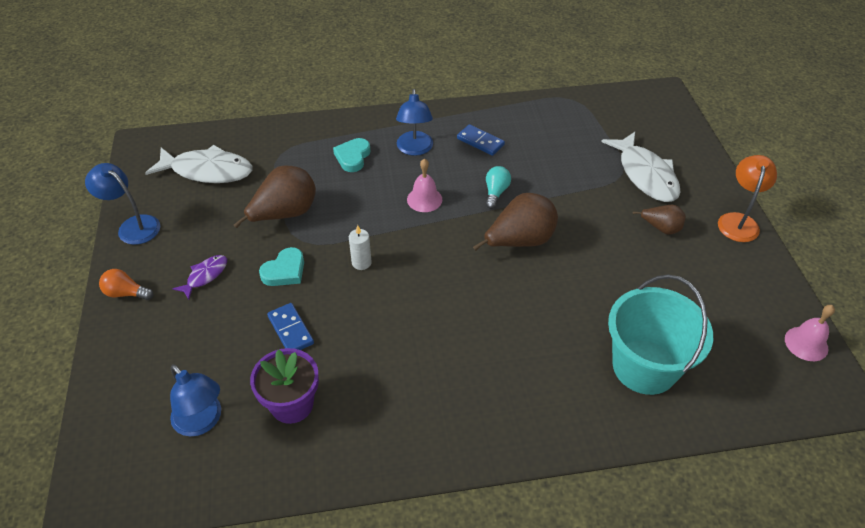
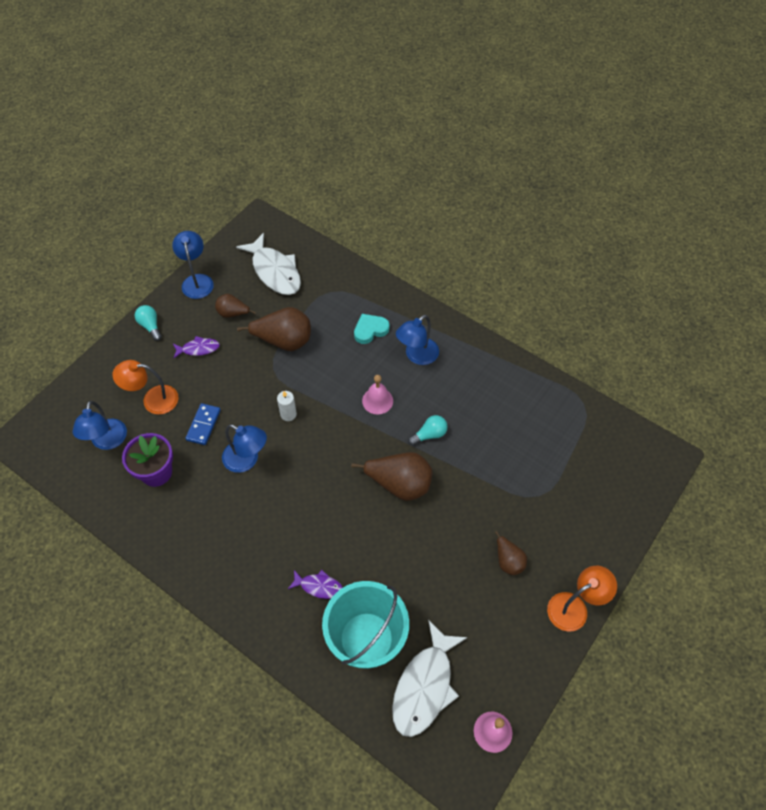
camera: 45 degrees right, 10 degrees up
(126, 293) = (150, 326): orange light bulb -> turquoise light bulb
(206, 226) = (233, 313): none -> brown pear
(209, 349) = (153, 400): none -> orange lamp
(285, 271) = (241, 382): turquoise heart -> none
(369, 324) = (247, 460): none -> blue lamp
(480, 142) = (468, 386): blue domino -> none
(558, 363) = (319, 586): none -> purple fish
(645, 175) = (554, 511): white fish -> white fish (425, 686)

